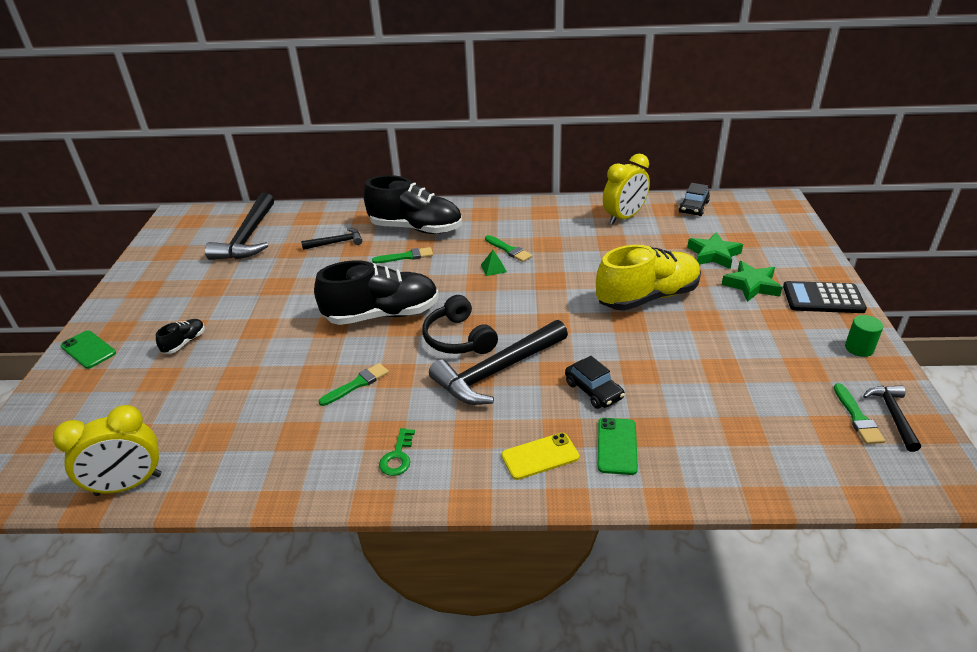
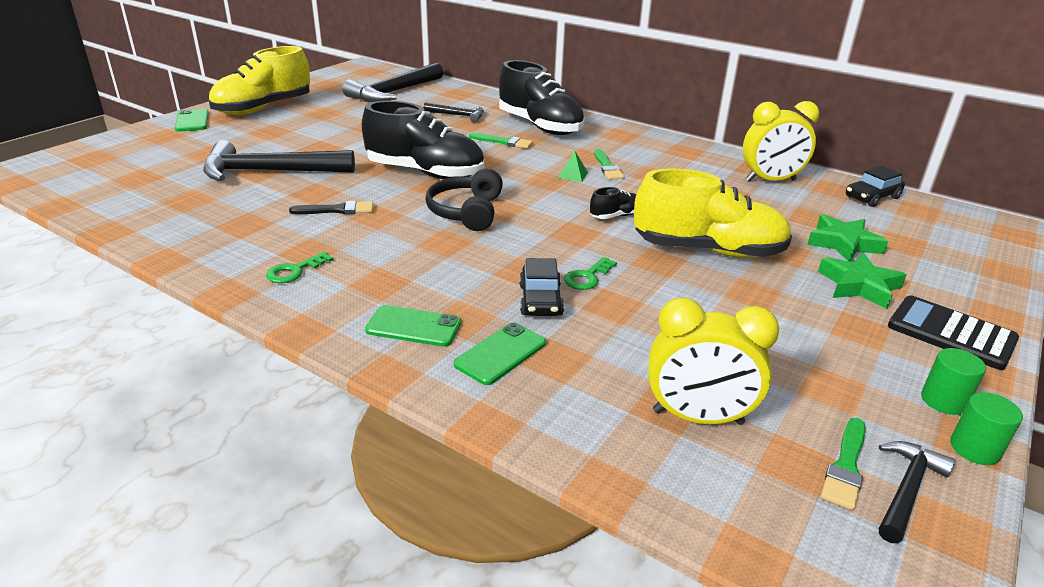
camera: 30 degrees right, 5 degrees down
(128, 485) = (97, 205): yellow clock -> yellow clock (698, 417)
(143, 305) = (263, 108): none -> yellow shoe
(184, 343) = (256, 139): black shoe -> black shoe (616, 216)
(357, 384) = (337, 210): green brush -> black brush
(497, 371) = (467, 248): black hammer -> black hammer (269, 172)
(540, 456) = (414, 326): yellow phone -> green phone
(601, 356) = (587, 277): none -> green key
(896, 372) = (974, 448): none -> green cylinder

